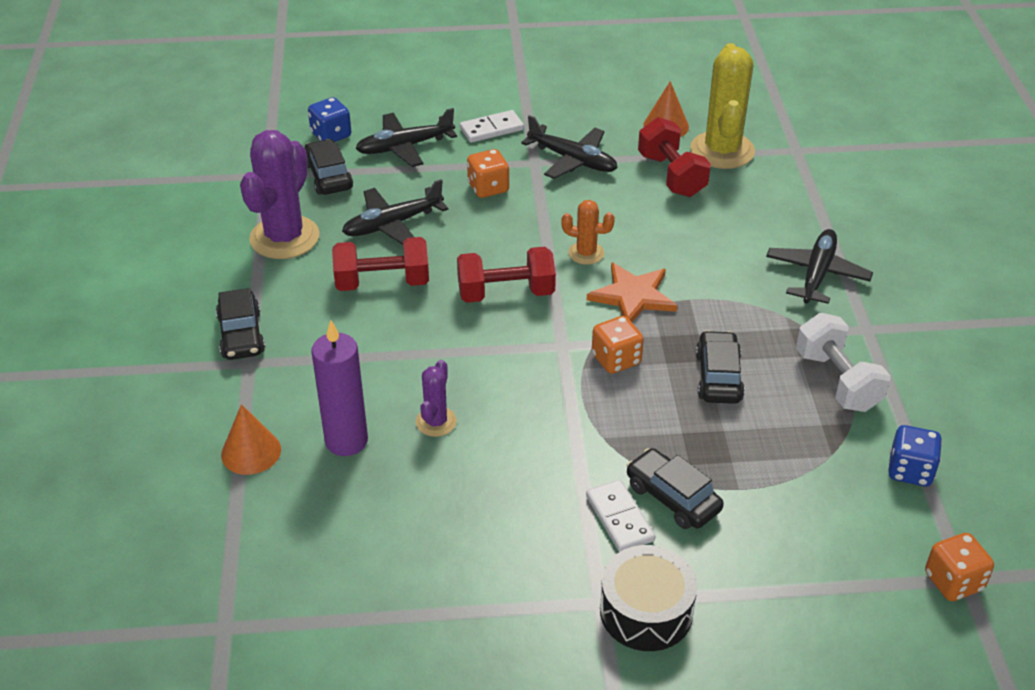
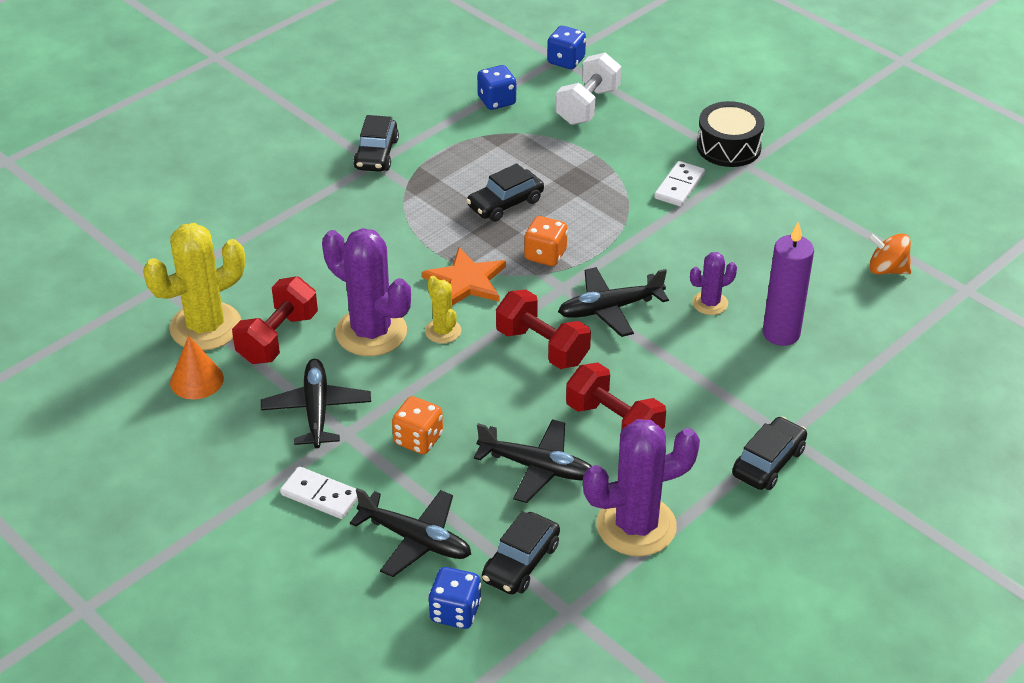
camera: 130 degrees left, 0 degrees up
(251, 452) = (851, 372): orange cone -> none
(323, 586) = (887, 269): none -> orange spinning top
(586, 253) = (443, 331): orange cactus -> yellow cactus
(627, 219) = (371, 332): none -> purple cactus
(672, 498) = (636, 174): black car -> black car (376, 154)
(816, 274) = (335, 207): black plane -> black plane (610, 309)
(837, 381) = (447, 155): white dumbbell -> white dumbbell (587, 106)
(953, 582) = (566, 61): orange dice -> blue dice

